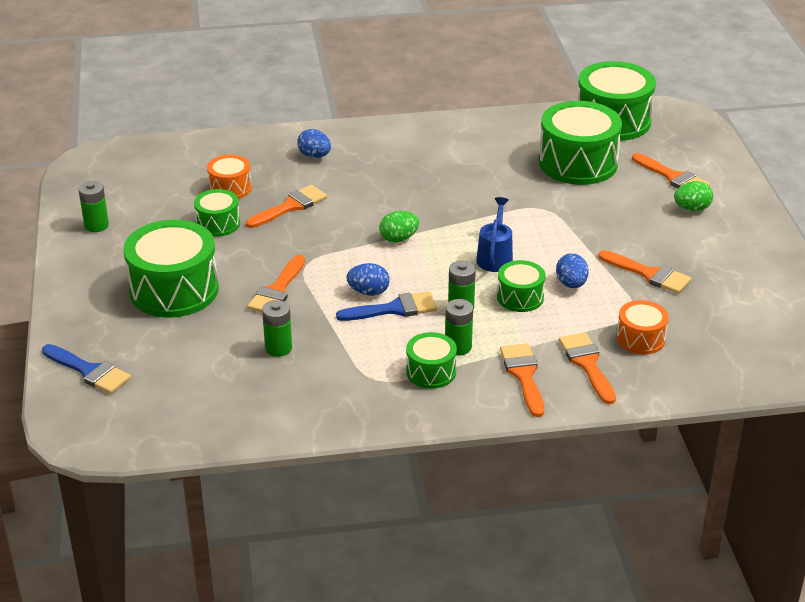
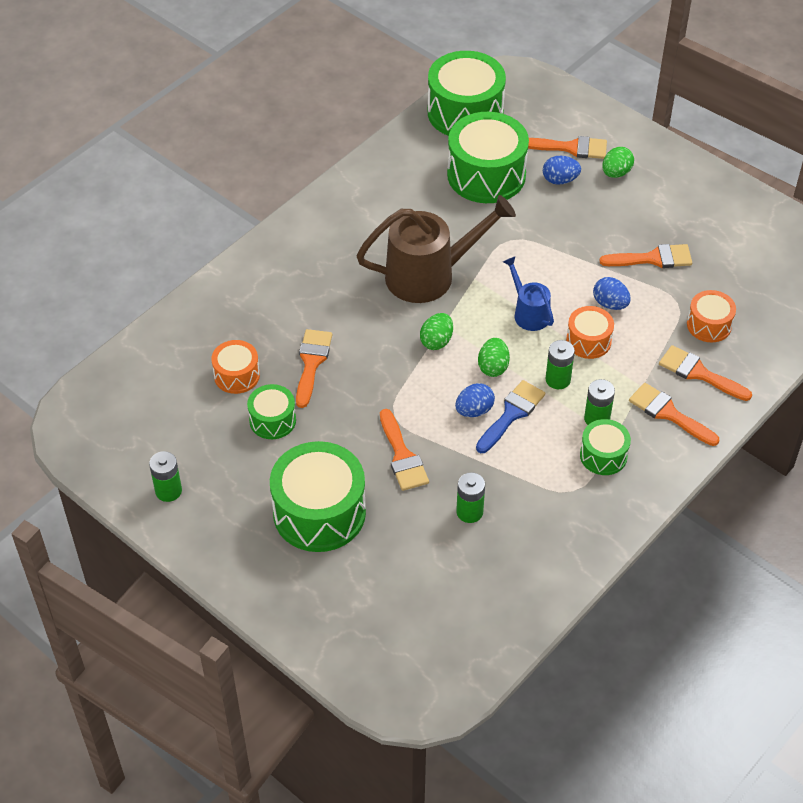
camera: 40 degrees left, 15 degrees up
(89, 371) = (350, 639): blue brush -> none
(314, 156) = (267, 295): blue egg -> blue egg (560, 180)
(420, 274) = (493, 367): none -> green egg
(449, 199) = (430, 275): none -> brown watering can
(520, 297) = (588, 341): green drum -> orange drum

